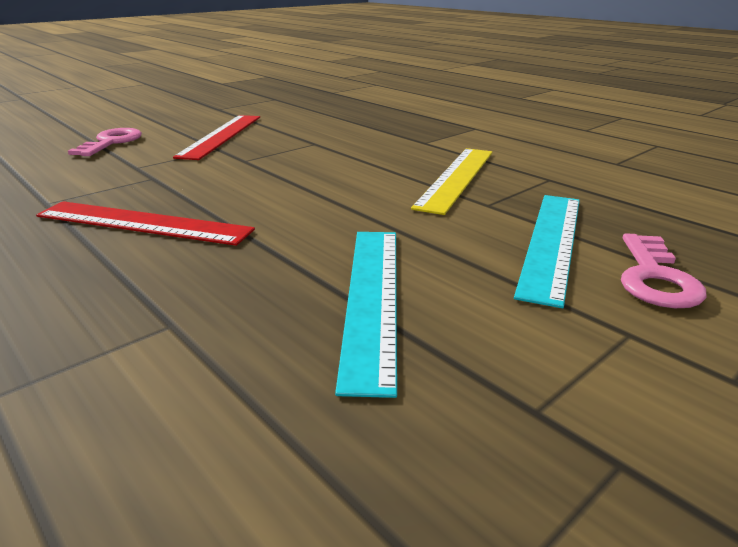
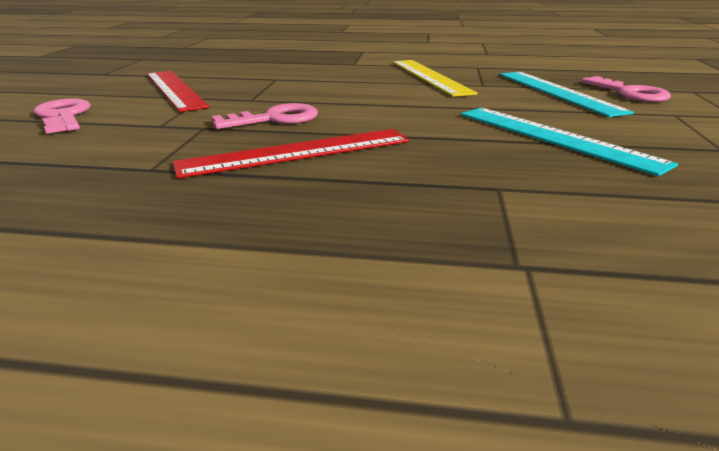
camera: 40 degrees left, 0 degrees up
(209, 185) = (274, 119): none -> pink key

